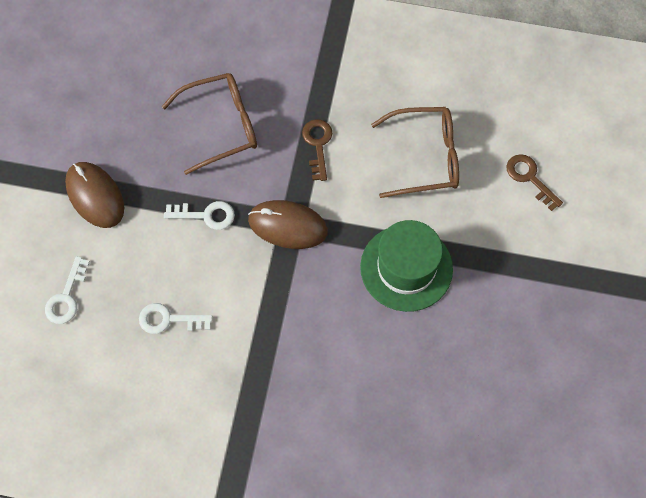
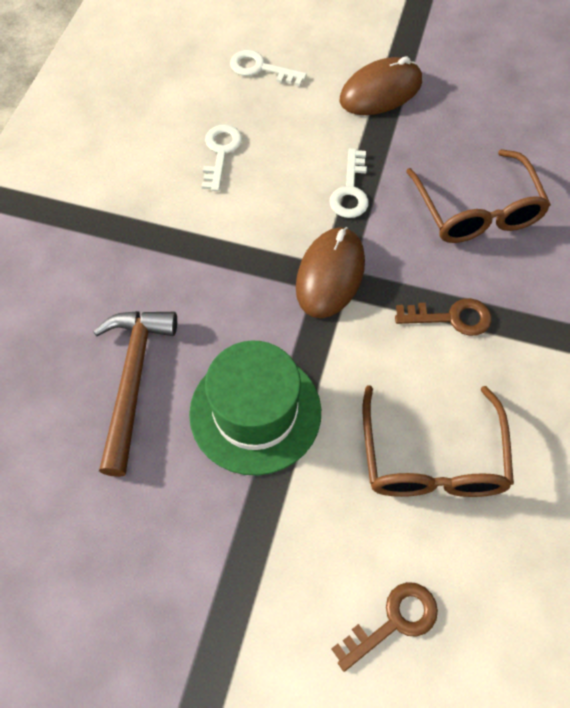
camera: 95 degrees right, 5 degrees down
(391, 355) = (133, 380): none -> brown hammer

